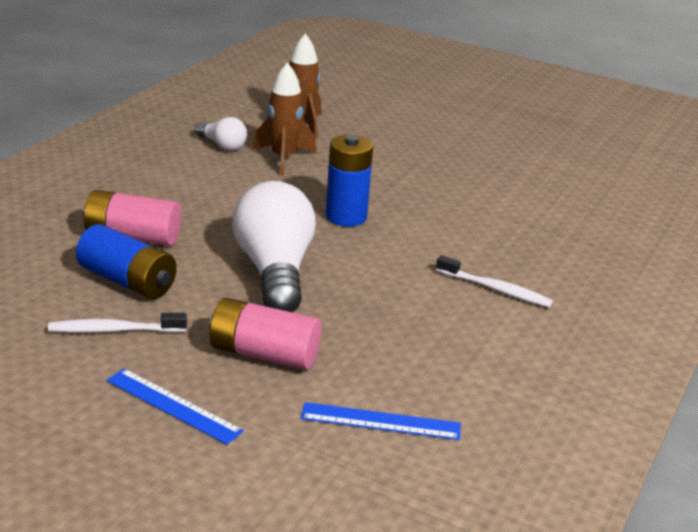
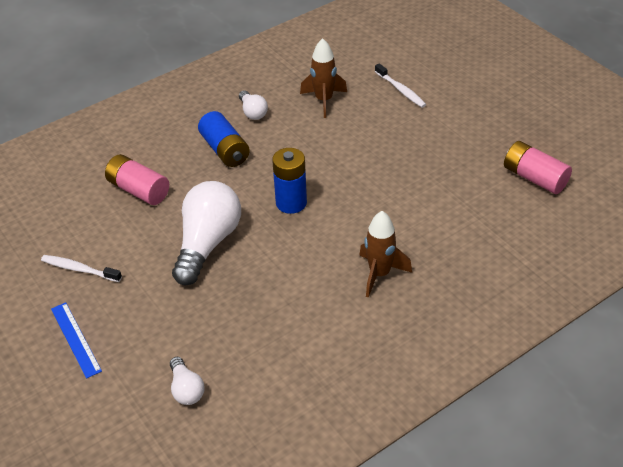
camera: 30 degrees right, 15 degrees up
(128, 281) = (112, 229): blue battery -> blue battery (225, 150)
(264, 354) = (153, 313): pink battery -> pink battery (534, 178)
(283, 159) = (287, 134): brown rocket -> brown rocket (379, 274)
(381, 421) = (186, 389): blue ruler -> white light bulb
(495, 289) = (346, 298): white toothbrush -> white toothbrush (400, 90)

